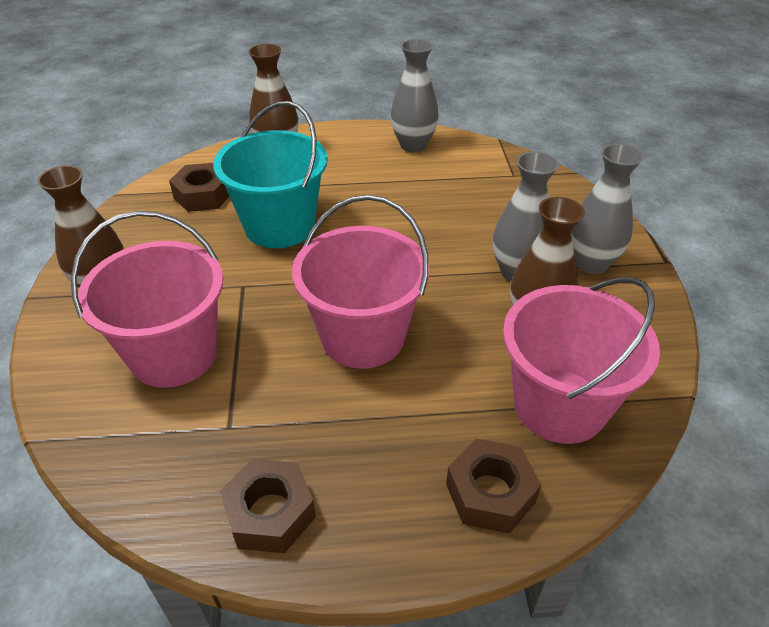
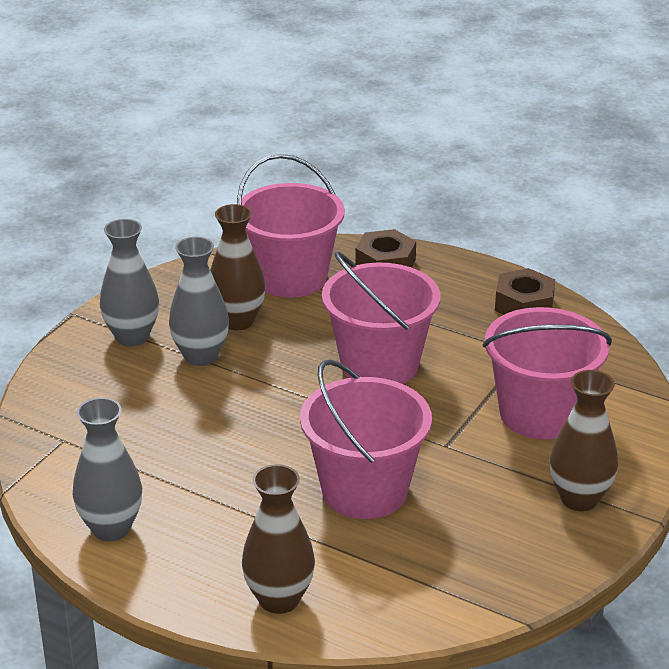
camera: 145 degrees left, 10 degrees down
(203, 195) = (419, 569): brown nut -> none
(279, 226) = (364, 490): turquoise bucket -> pink bucket

